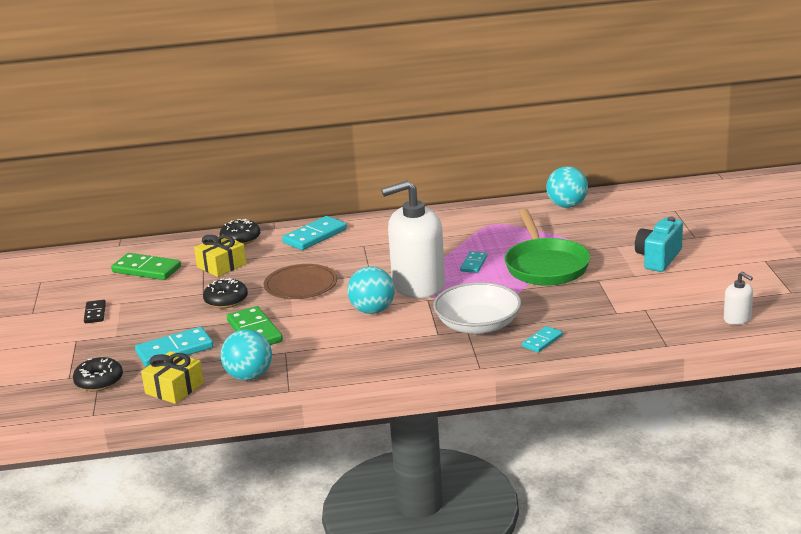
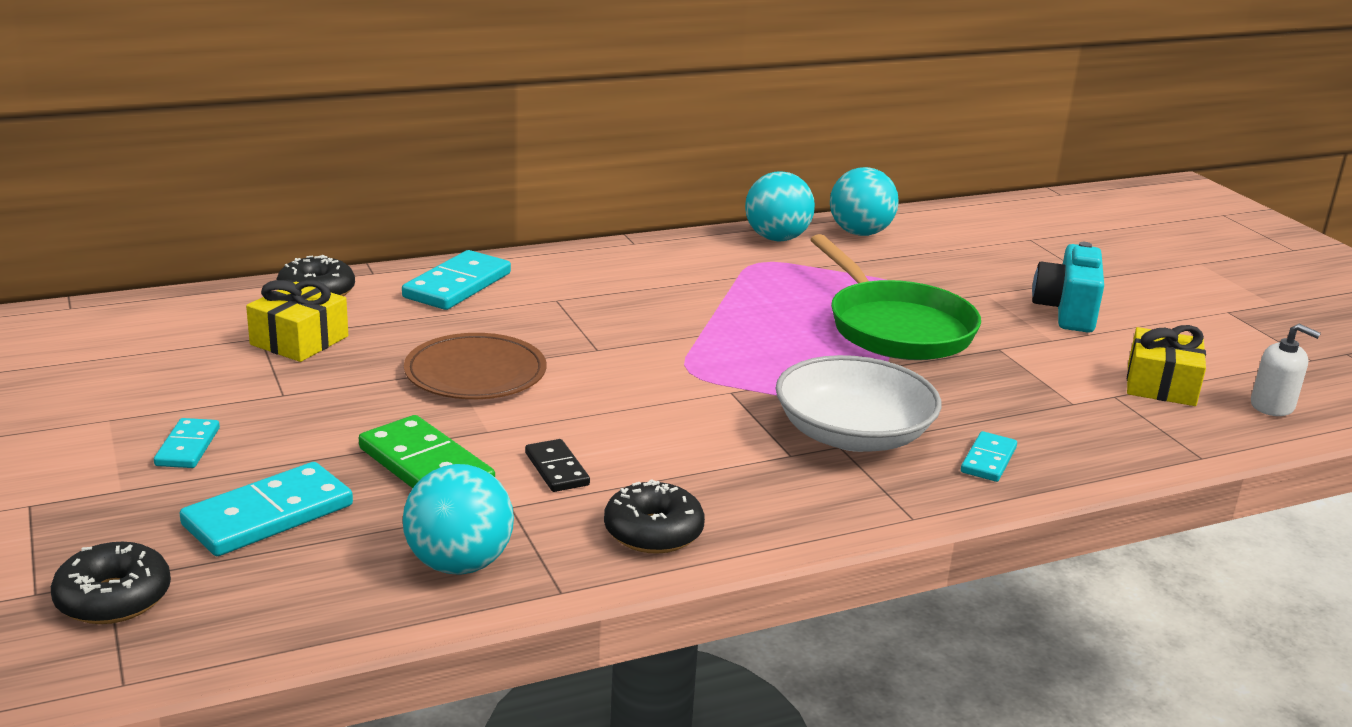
camera: 20 degrees left, 0 degrees up
(95, 313) = (57, 443): black domino -> black domino (556, 469)
(147, 269) = (145, 352): green domino -> none
(174, 388) = (301, 603): yellow gift -> yellow gift (1161, 385)
(226, 300) = (338, 406): black donut -> black donut (653, 532)
(372, 310) = (640, 415): turquoise ball -> turquoise ball (777, 238)
(418, 285) = (697, 366): white soap dispenser -> none
(474, 264) = (772, 327): turquoise domino -> turquoise domino (188, 447)

